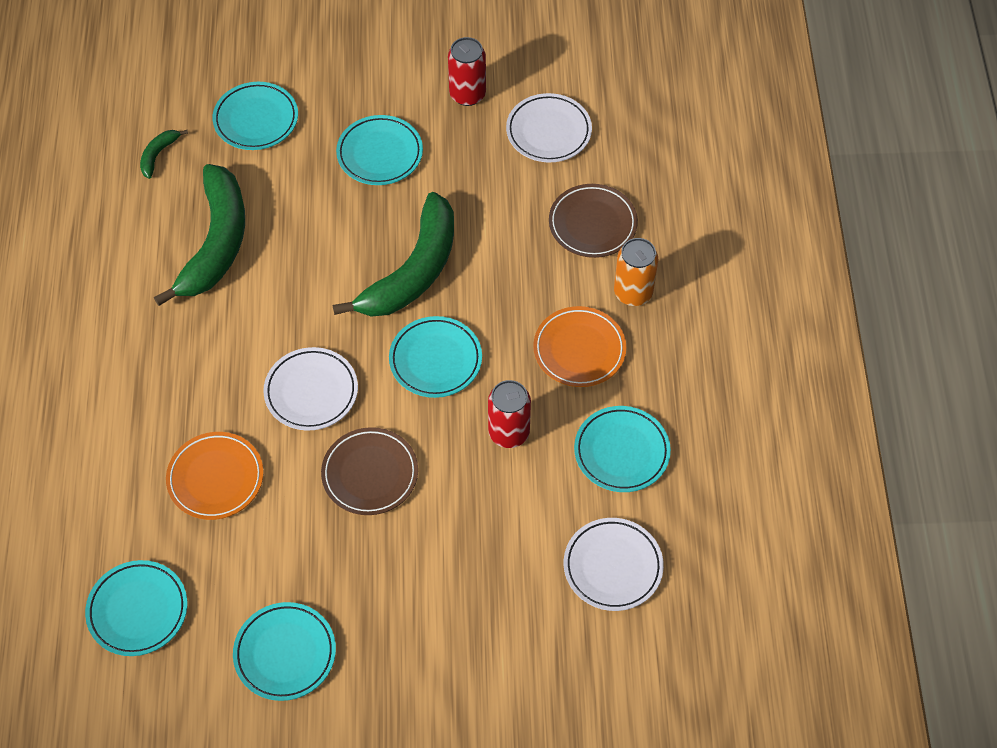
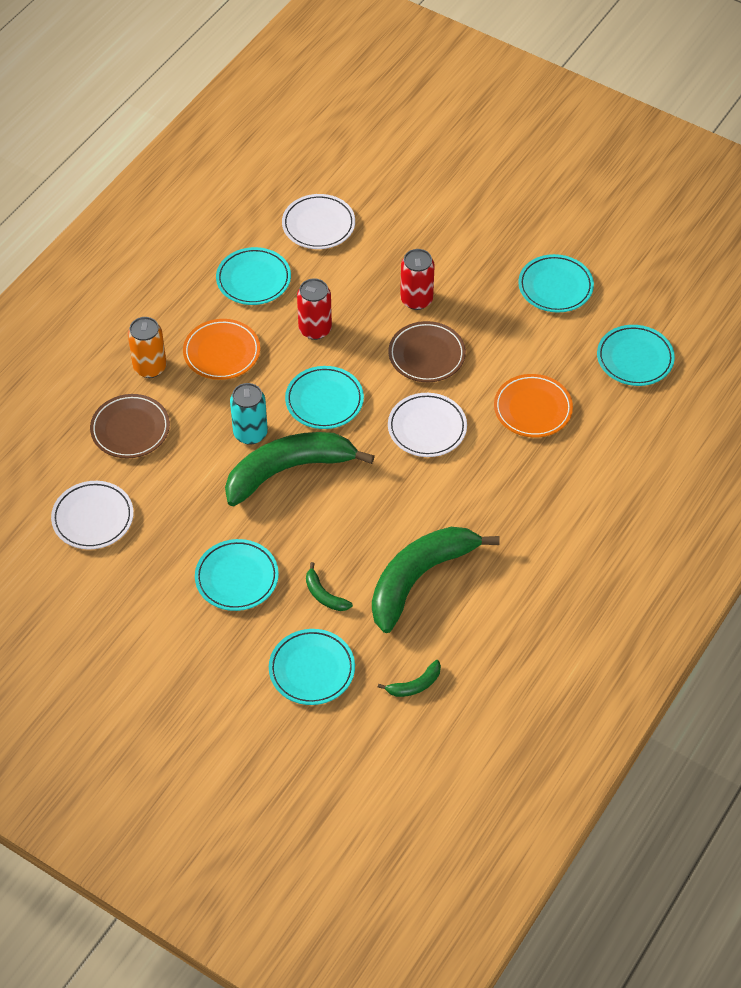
camera: 145 degrees left, 5 degrees down
(291, 182) = (324, 595): none -> green banana
(467, 94) = (125, 587): red can -> red can (416, 300)
(479, 285) = (250, 433): none -> turquoise can

